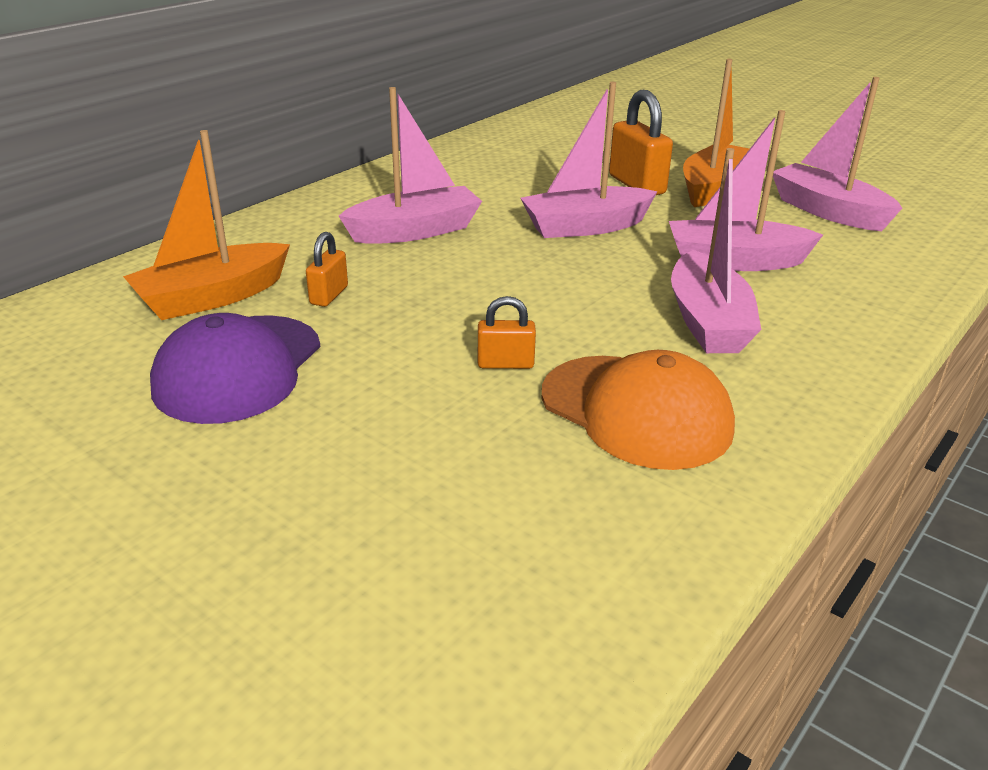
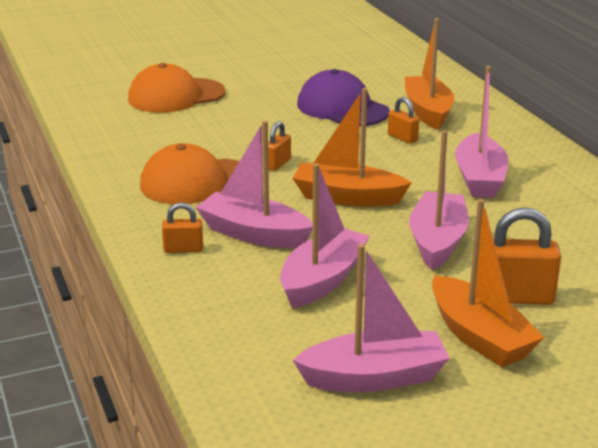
camera: 120 degrees right, 5 degrees down
(284, 604) = (176, 96): none -> orange cap
(547, 290) = (347, 197): none -> orange boat
(805, 354) = (183, 249): none -> orange padlock

